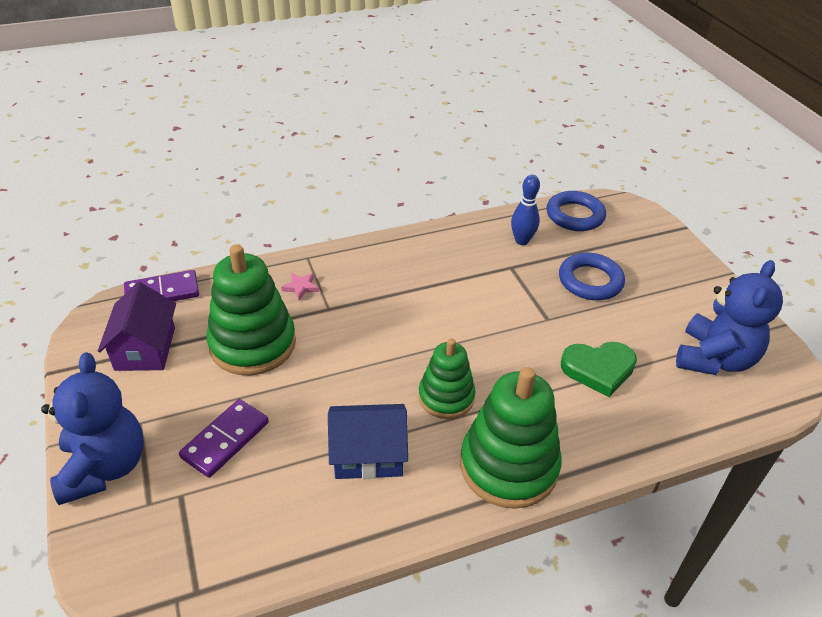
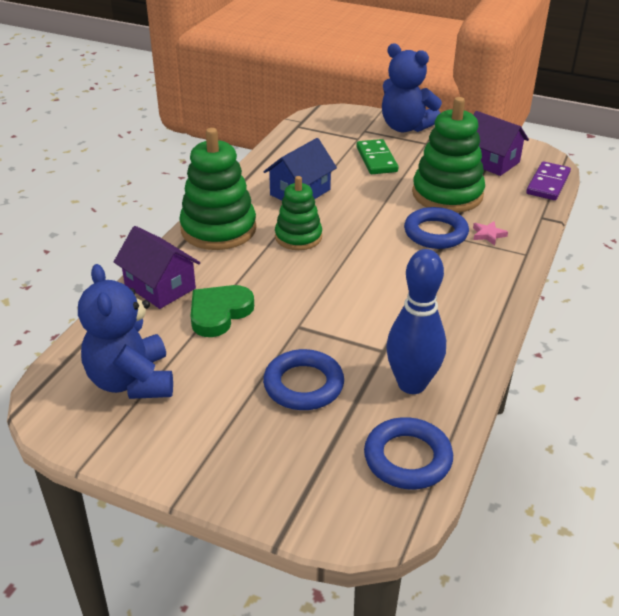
camera: 135 degrees right, 5 degrees down
(225, 440) = (376, 159): purple domino -> green domino
(333, 317) = (435, 233): none -> blue ring
(522, 241) = (412, 384): blue bowling pin -> blue bowling pin, size x1.60
(629, 433) = (160, 287): none -> purple house

